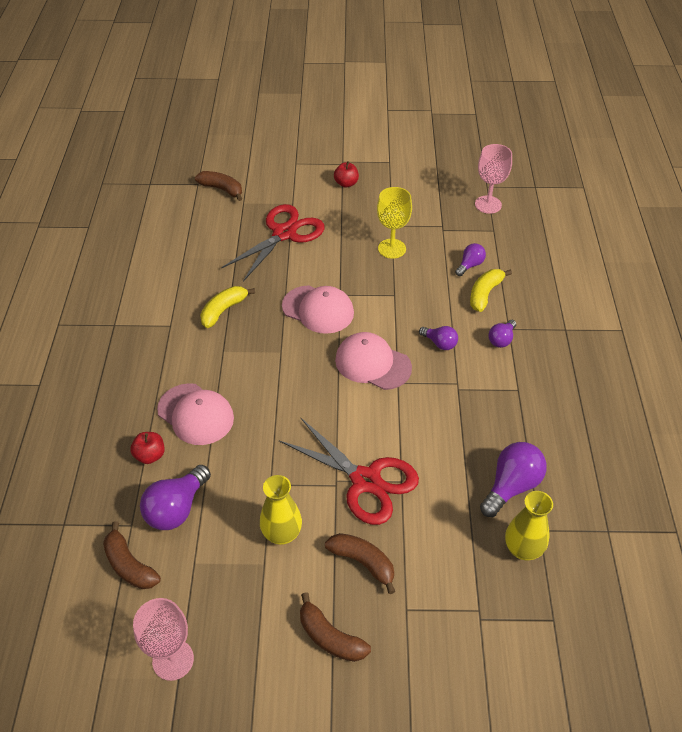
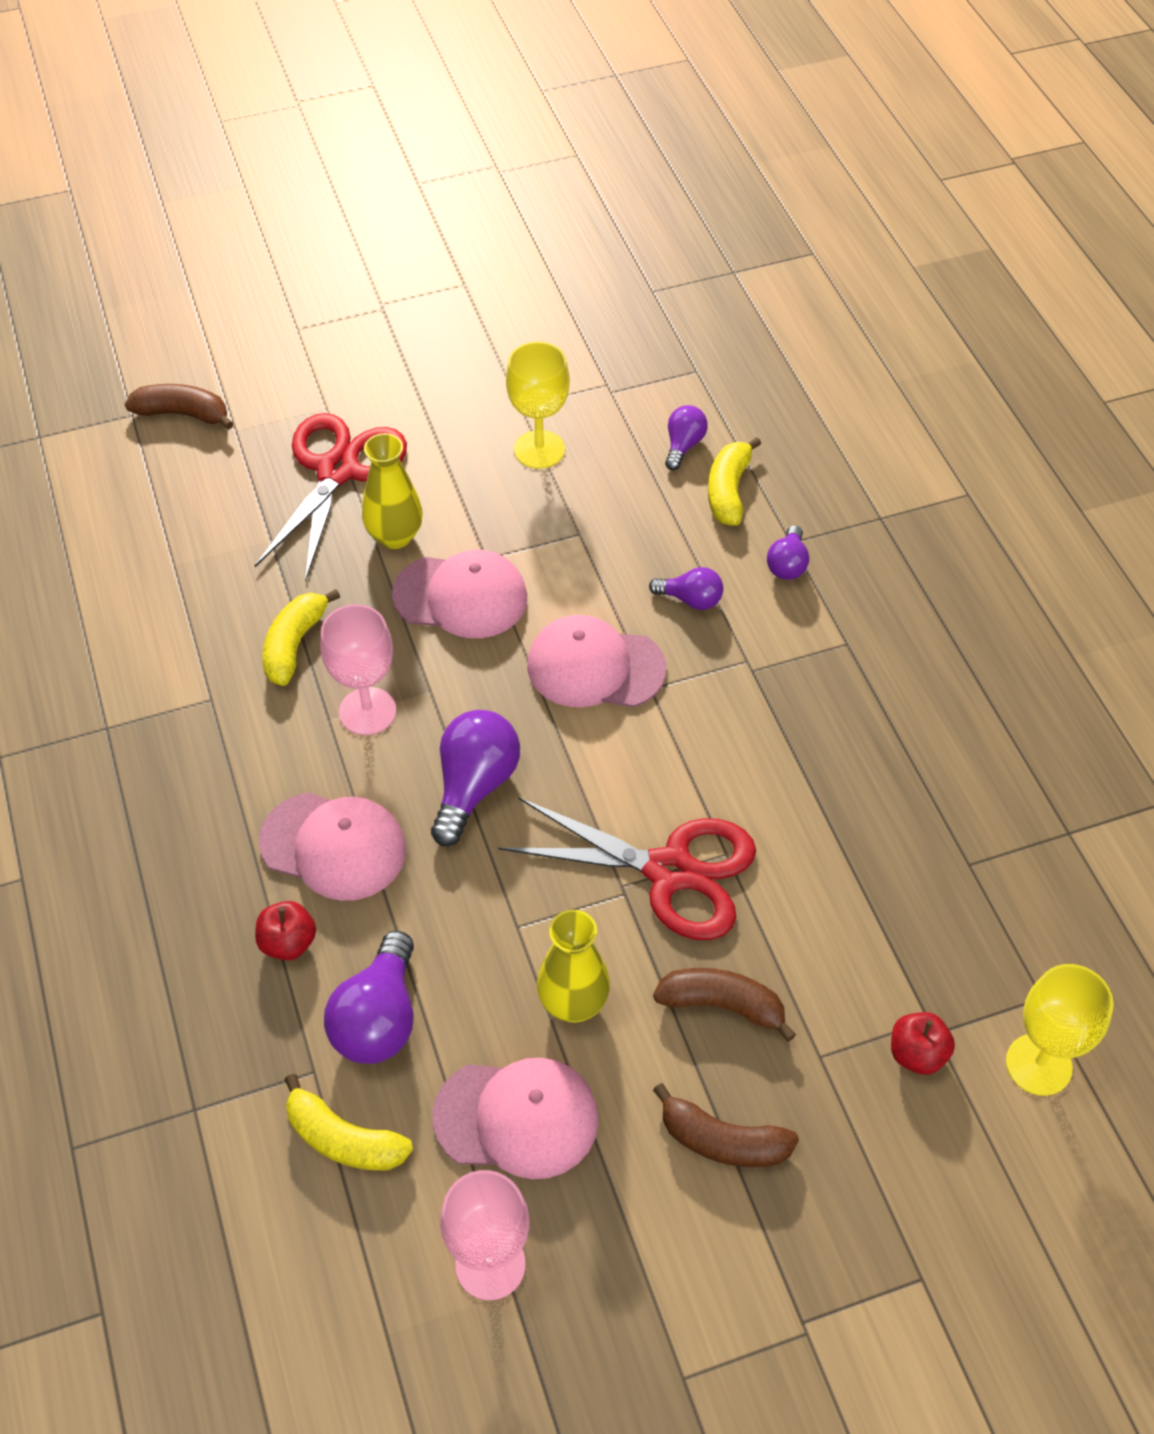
camera: 20 degrees left, 5 degrees up
(129, 565) = (344, 1139): brown banana -> yellow banana
(223, 585) = (517, 1118): none -> pink cap
(346, 183) = (406, 346): red apple -> red apple (917, 1054)
(488, 204) = (668, 325): pink goblet -> pink goblet (367, 711)
(511, 486) = (900, 808): purple light bulb -> purple light bulb (474, 786)
(523, 549) = (956, 903): yellow vase -> yellow vase (395, 536)
(535, 658) = (1038, 1064): none -> yellow goblet

